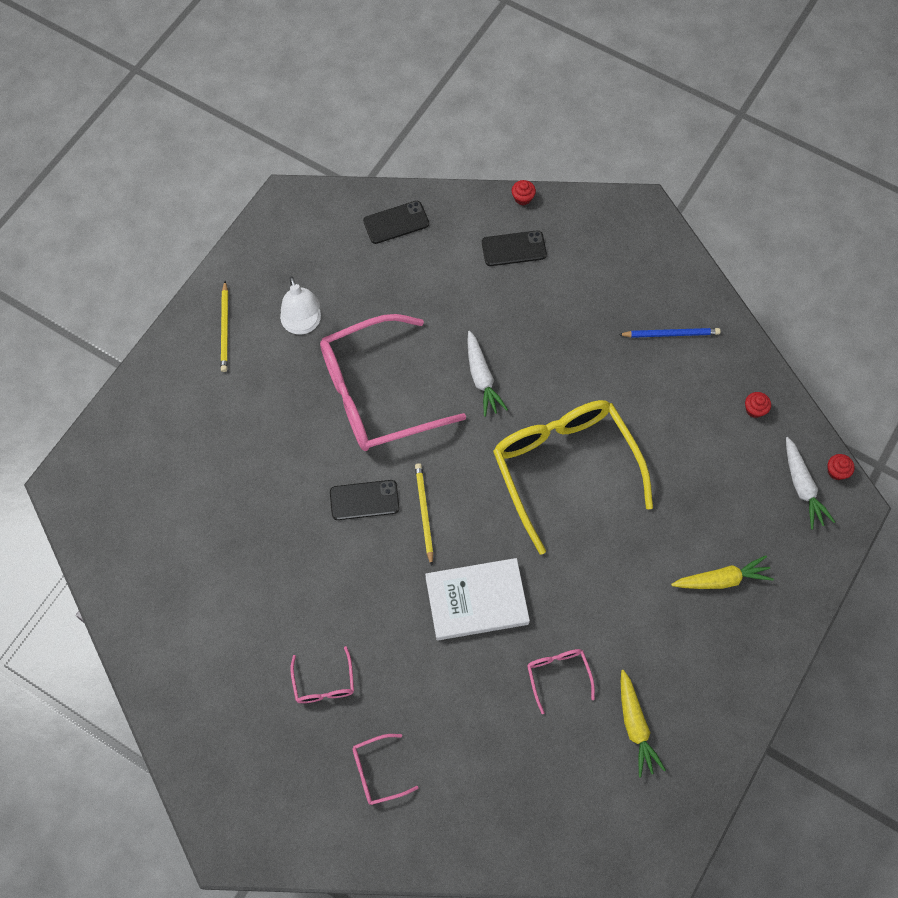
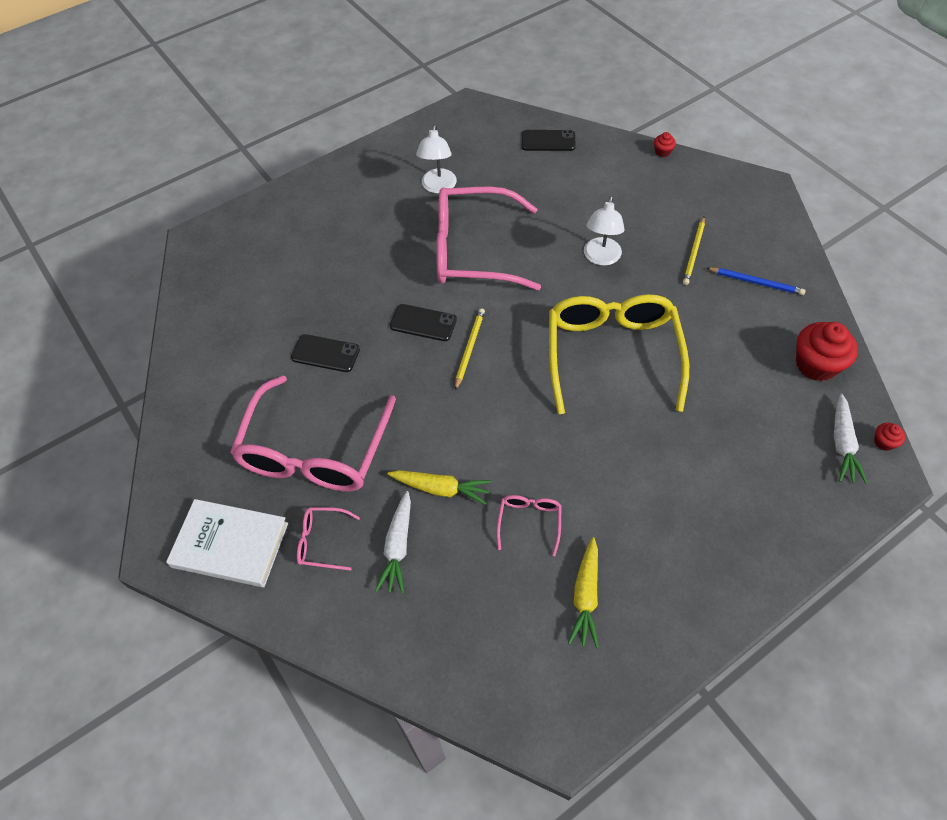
camera: 25 degrees right, 10 degrees down
(225, 329) = (376, 173): yellow pencil -> yellow pencil (694, 252)
(324, 683) = (315, 451): pink glasses -> pink glasses, size x2.39
(476, 600) = (482, 432): white book -> white book (230, 545)
(482, 378) = (568, 265): white carrot -> white carrot (398, 547)
(510, 357) = (601, 258): none -> white lamp
(514, 249) = (639, 183): black phone -> black phone (325, 353)
(722, 579) = (728, 496): yellow carrot -> yellow carrot (441, 489)
(754, 409) = (816, 364): red cupcake -> red cupcake, size x2.19

